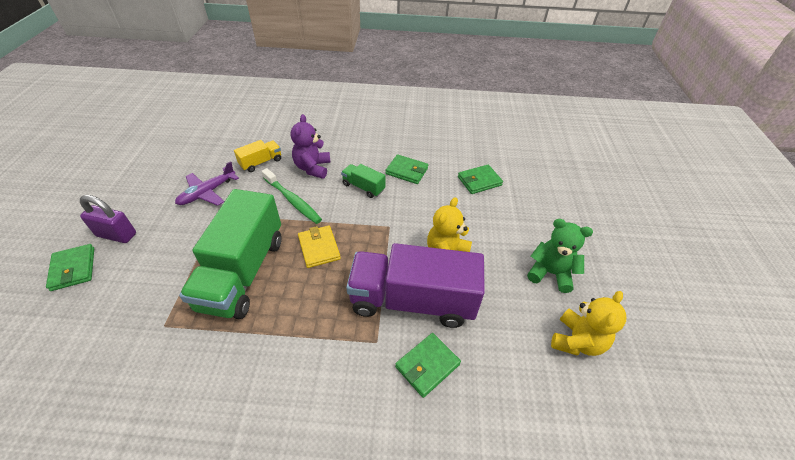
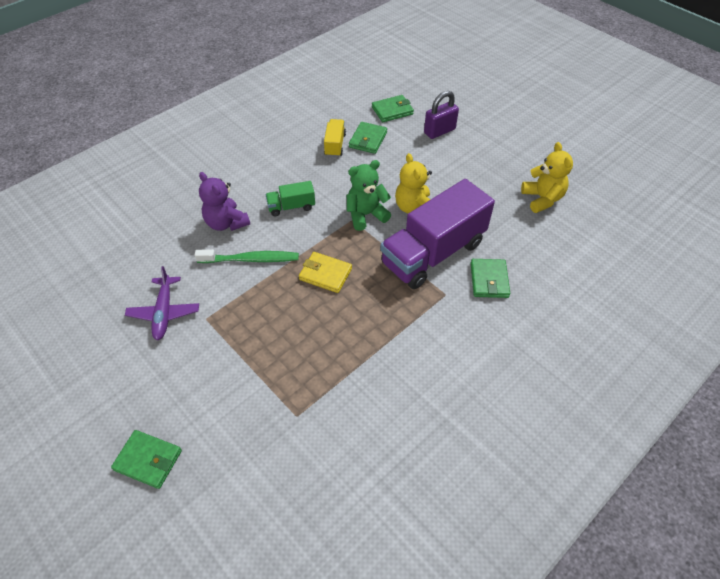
camera: 45 degrees left, 5 degrees up
(116, 235) = (139, 408): purple padlock -> purple padlock (439, 131)
(243, 272) = (296, 336): green truck -> none
(261, 162) = (171, 253): yellow truck -> yellow truck (335, 145)
(407, 171) = (306, 170): green wallet -> green wallet (392, 111)
(550, 273) = (485, 170): green teddy bear -> green teddy bear (366, 215)

